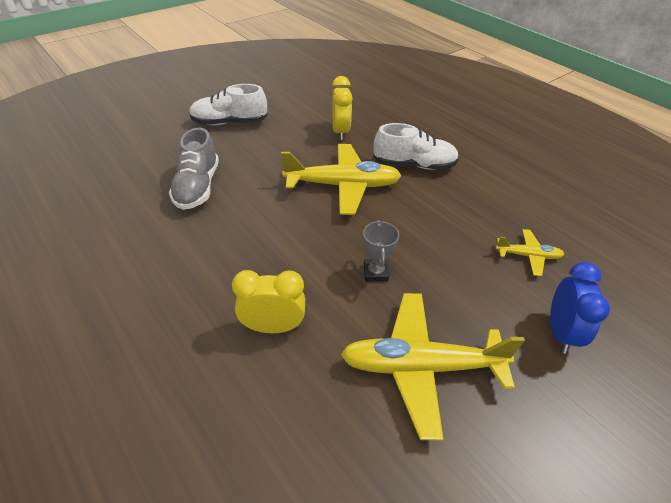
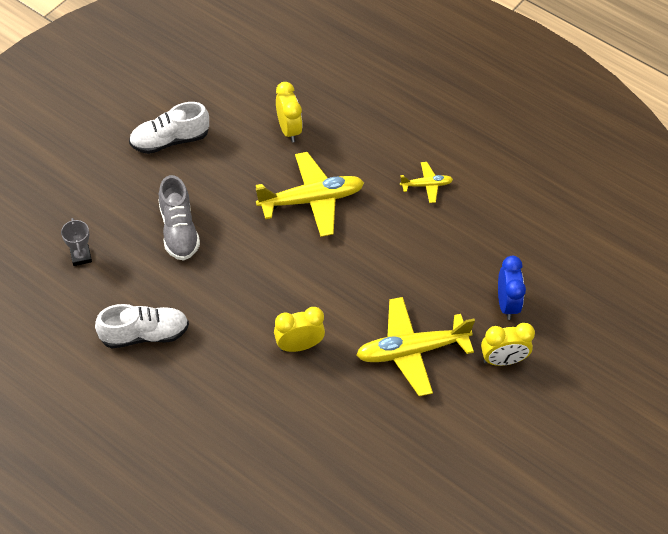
camera: 15 degrees left, 10 degrees up
(375, 272) = (363, 284): grey trophy -> grey trophy (81, 256)
(414, 165) = (371, 160): white shoe -> white shoe (144, 334)
(528, 256) = (482, 242): yellow plane -> yellow plane (426, 185)
(554, 410) = (502, 360): none -> yellow clock

